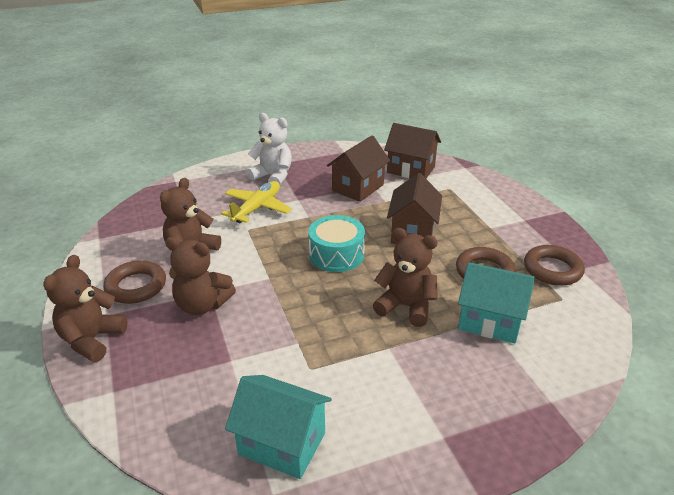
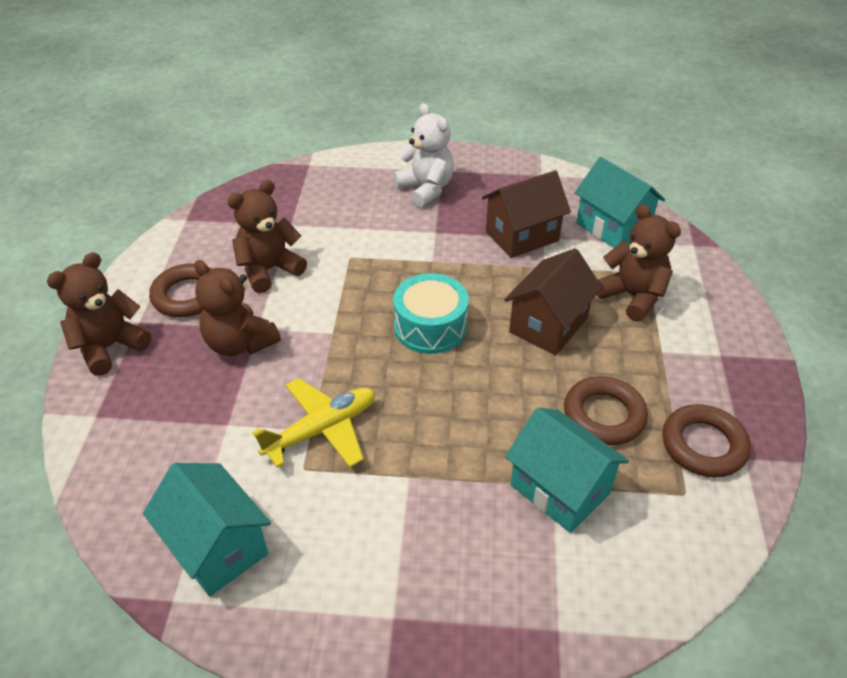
camera: 25 degrees right, 10 degrees up
(257, 208) = (379, 230): yellow plane -> yellow plane (322, 429)
(406, 306) = (467, 429): brown teddy bear -> brown teddy bear (632, 296)
(411, 170) = (612, 227): brown house -> turquoise house

